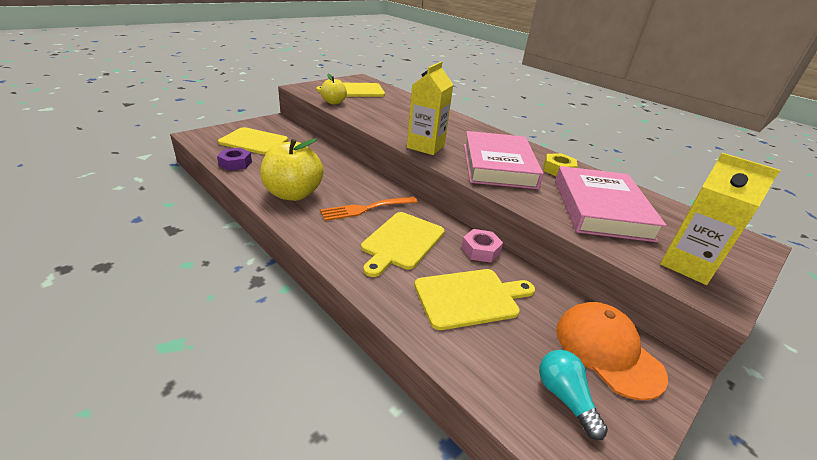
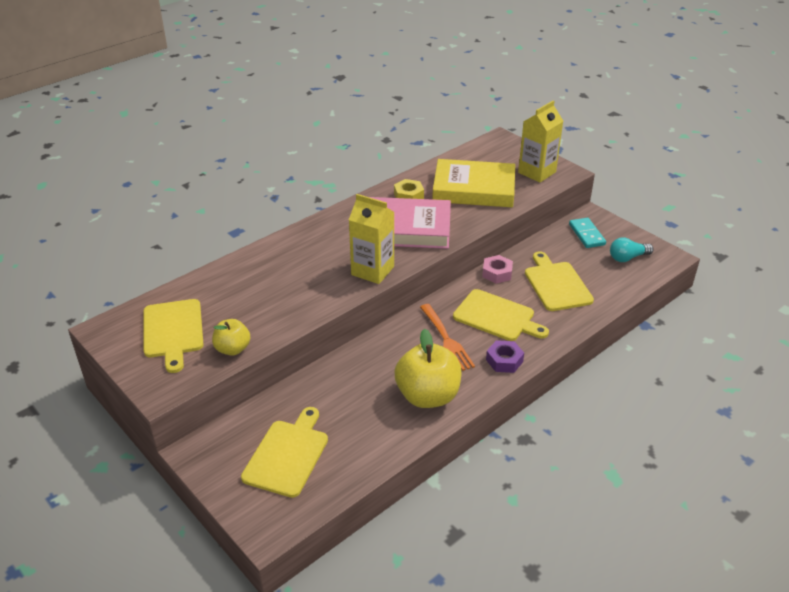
camera: 85 degrees left, 5 degrees up
(235, 163) = (360, 462): purple nut -> purple nut (504, 361)
(601, 209) = (474, 189): pink book -> yellow book
(607, 351) = (586, 234): orange cap -> turquoise domino

